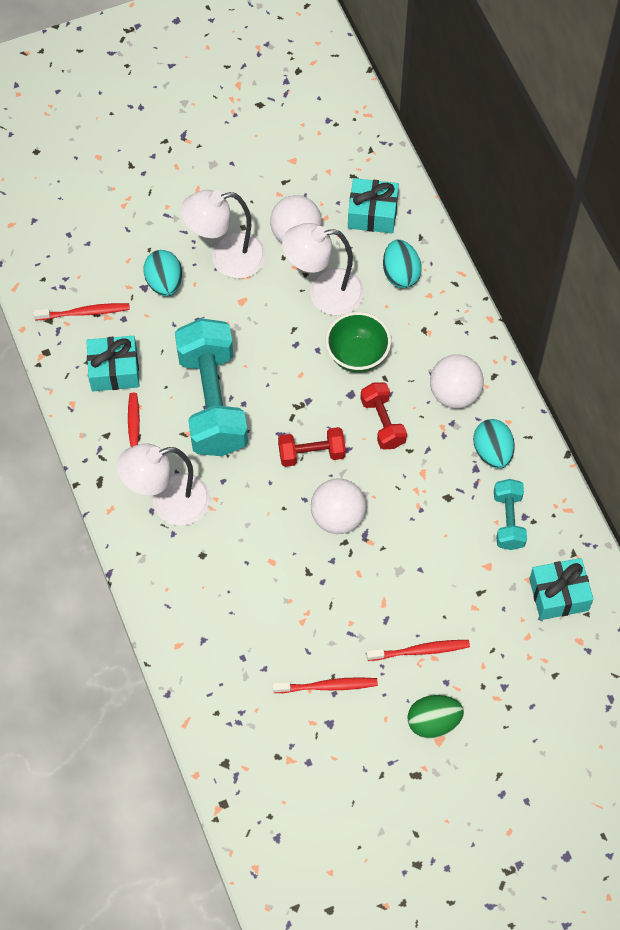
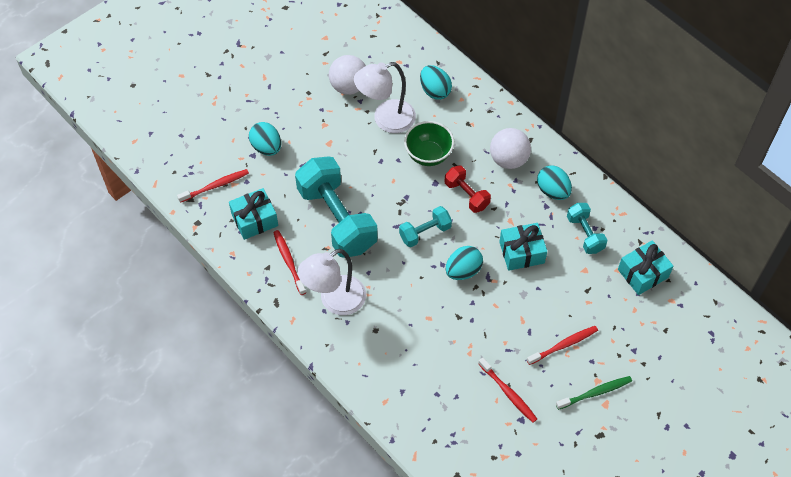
camera: 20 degrees left, 5 degrees down
(226, 258) = (305, 117): white lamp -> none
(311, 453) = (425, 232): red dumbbell -> turquoise dumbbell
(328, 686) = (508, 393): red toothbrush -> red toothbrush turned 75 degrees clockwise
(338, 517) = (463, 271): white ball -> turquoise egg
(372, 214) = (397, 57): turquoise gift -> turquoise gift (521, 252)
(433, 722) = (595, 392): green egg -> green toothbrush

